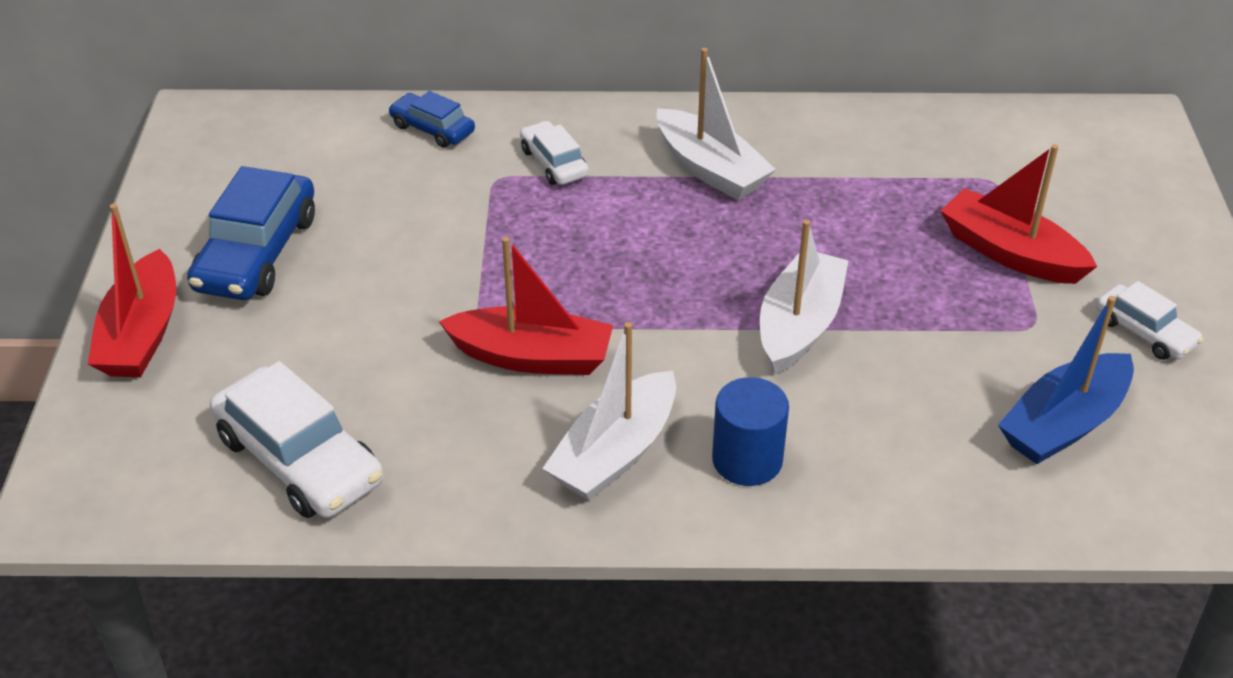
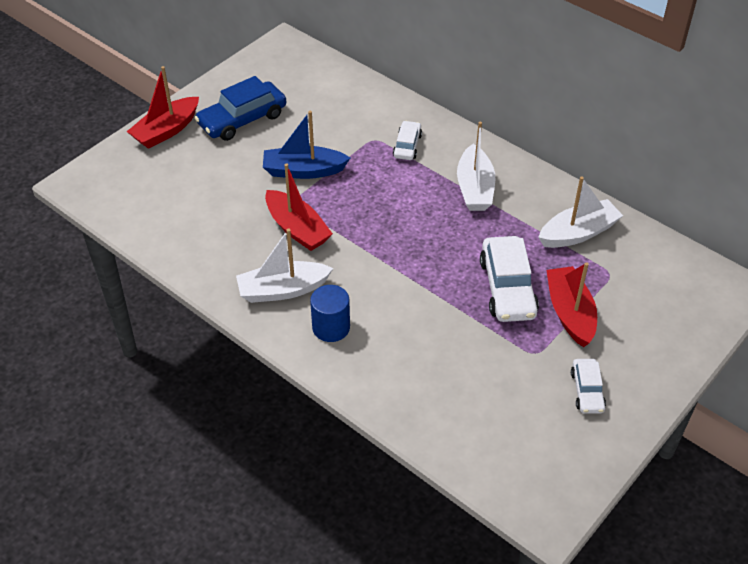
camera: 40 degrees right, 5 degrees up
(299, 459) = (167, 217): white car -> white car (507, 288)
(432, 129) = (373, 100): blue car -> none
(799, 325) = (425, 285): white boat -> white boat (578, 233)
(1063, 424) = (489, 404): blue boat -> blue boat (303, 170)

